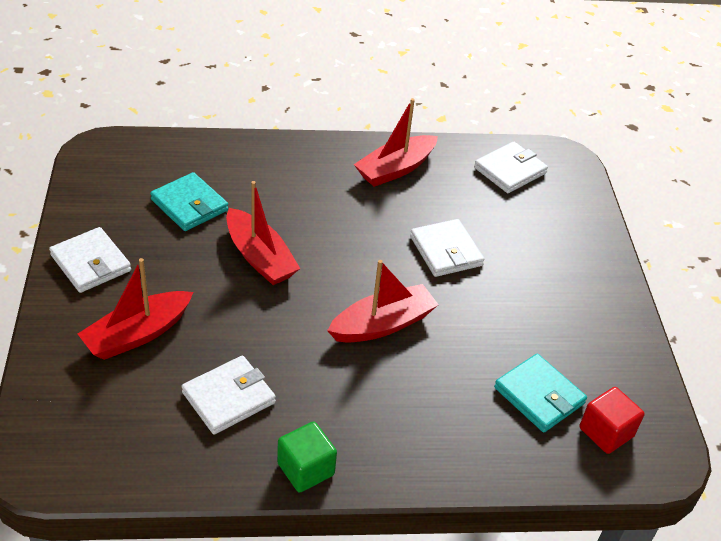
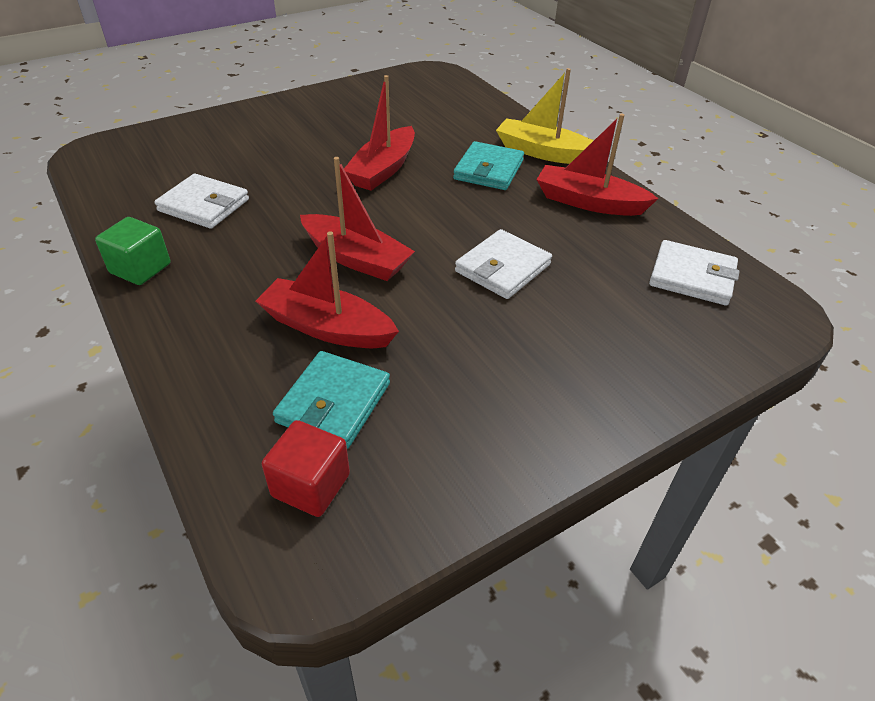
camera: 65 degrees right, 0 degrees up
(91, 263) = (307, 107): white wallet -> none
(137, 334) = (247, 146): red boat -> red boat (327, 327)
(189, 205) = (412, 122): turquoise wallet -> turquoise wallet (488, 170)
(308, 155) = (543, 153): none -> yellow boat

